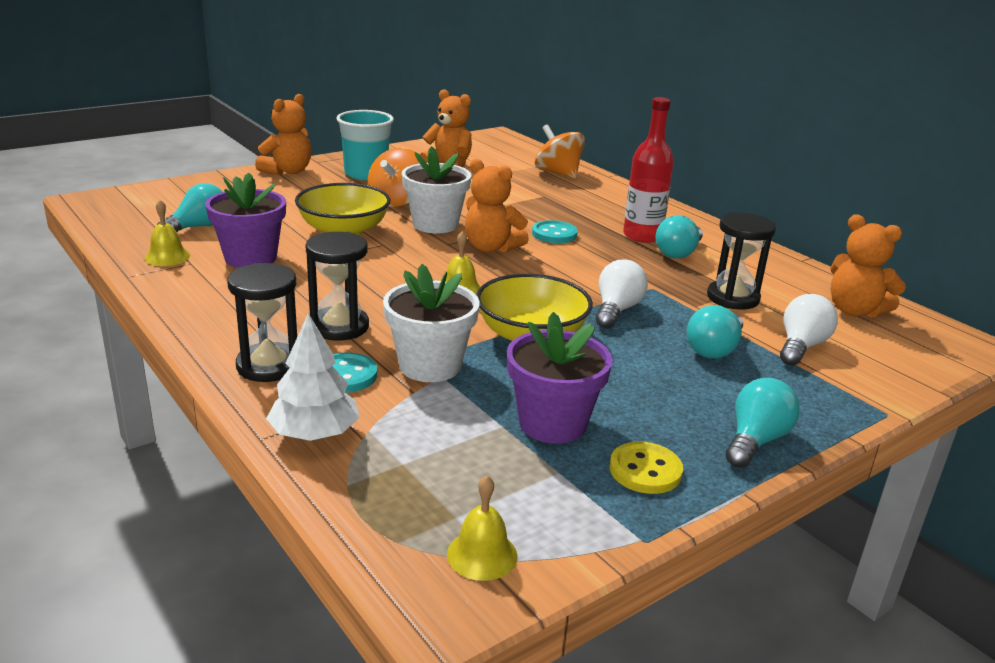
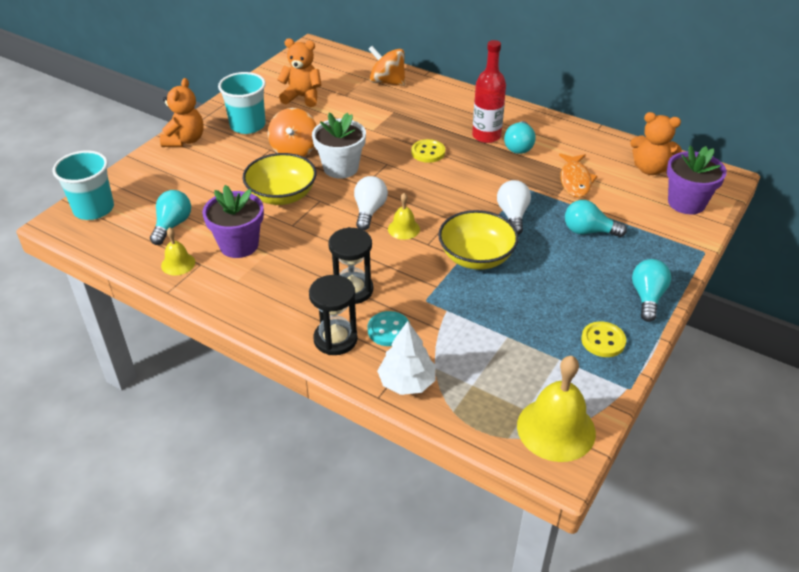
camera: 20 degrees left, 15 degrees up
(135, 198) = (94, 209): none -> turquoise cup
(430, 366) = (433, 304): white flower pot -> none
(482, 555) = (556, 429): yellow bell -> yellow bell, size x1.91
(491, 247) = (395, 180): orange teddy bear -> none
(552, 423) = (534, 324): purple flower pot -> purple flower pot (686, 203)
(554, 234) = (428, 152): turquoise button -> yellow button
(714, 349) = (588, 231): turquoise light bulb -> turquoise light bulb turned 90 degrees clockwise
(733, 298) = (575, 180): black hourglass -> orange fish
(801, 346) = (635, 212): white light bulb -> white light bulb (369, 211)

